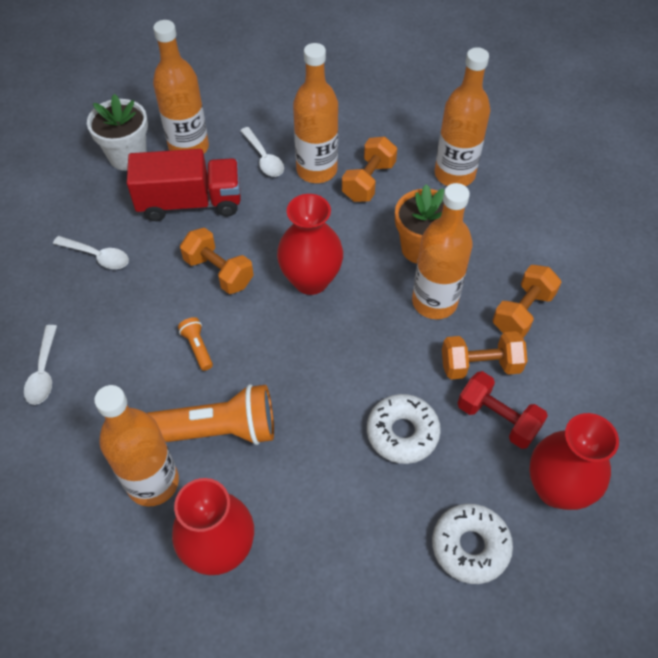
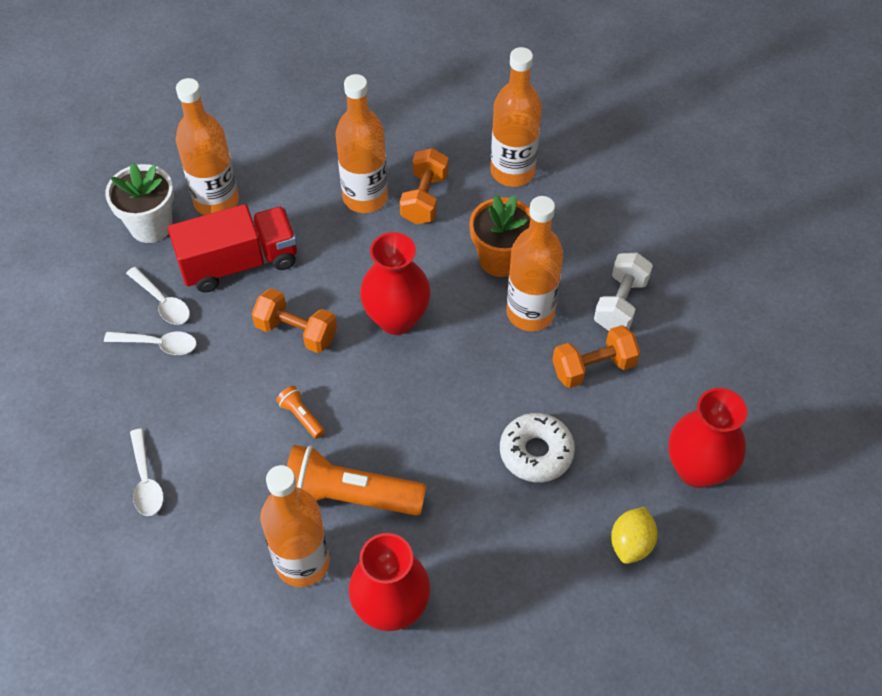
camera: 15 degrees left, 0 degrees up
(215, 430) = (348, 496): orange flashlight -> orange flashlight turned 150 degrees counterclockwise
(264, 158) = (303, 196): white spoon -> white spoon (162, 302)
(470, 546) = (631, 544): white donut -> yellow lemon
(497, 419) = (624, 416): red dumbbell -> none
(522, 312) = (620, 303): orange dumbbell -> white dumbbell

